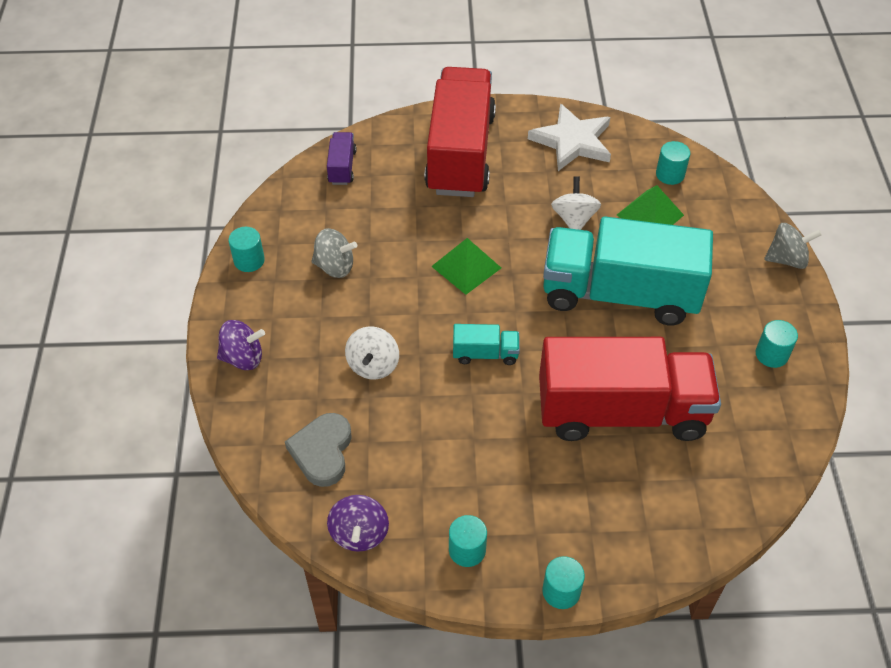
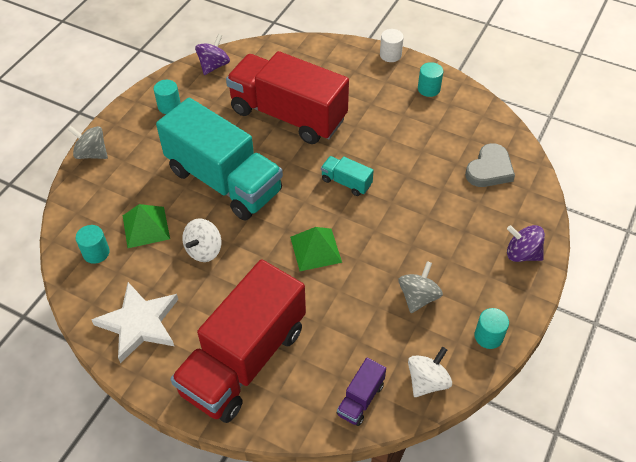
camera: 150 degrees left, 0 degrees up
(335, 266) = (418, 297): grey spinning top -> grey spinning top turned 75 degrees clockwise
(359, 533) = (486, 119): purple spinning top -> purple spinning top (214, 66)
(373, 365) = (428, 208): white spinning top -> white spinning top (427, 381)
(561, 591) = (390, 55): turquoise cylinder -> white cylinder

